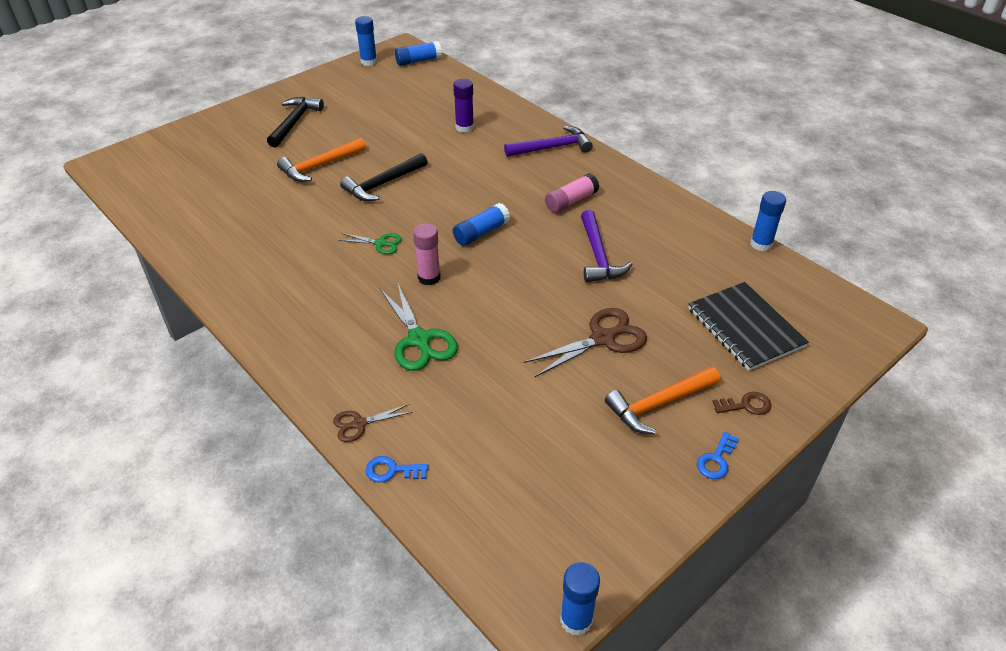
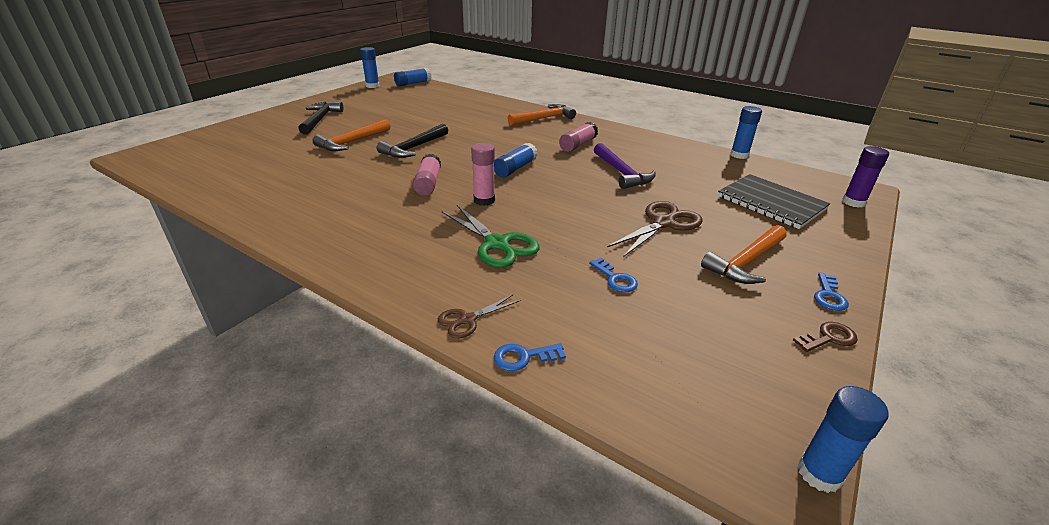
camera: 15 degrees left, 10 degrees down
(380, 243) = (428, 183): green scissors -> pink glue stick
(464, 127) = (468, 113): purple glue stick -> purple glue stick (853, 202)
(513, 402) = (615, 279): none -> blue key
(552, 147) = (544, 118): purple hammer -> orange hammer
(746, 405) = (817, 252): brown key -> brown key (828, 338)

